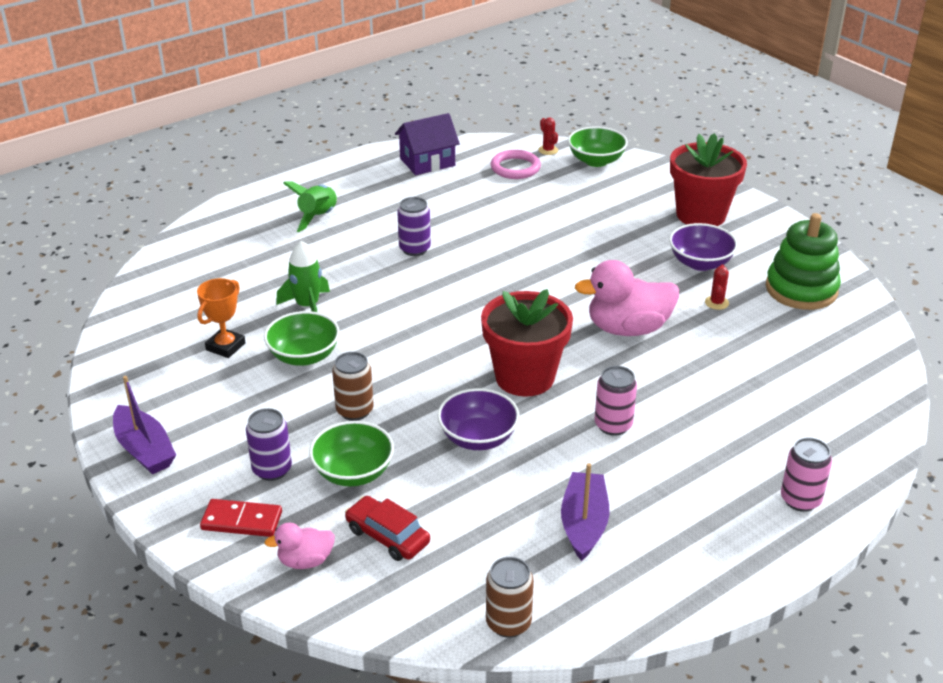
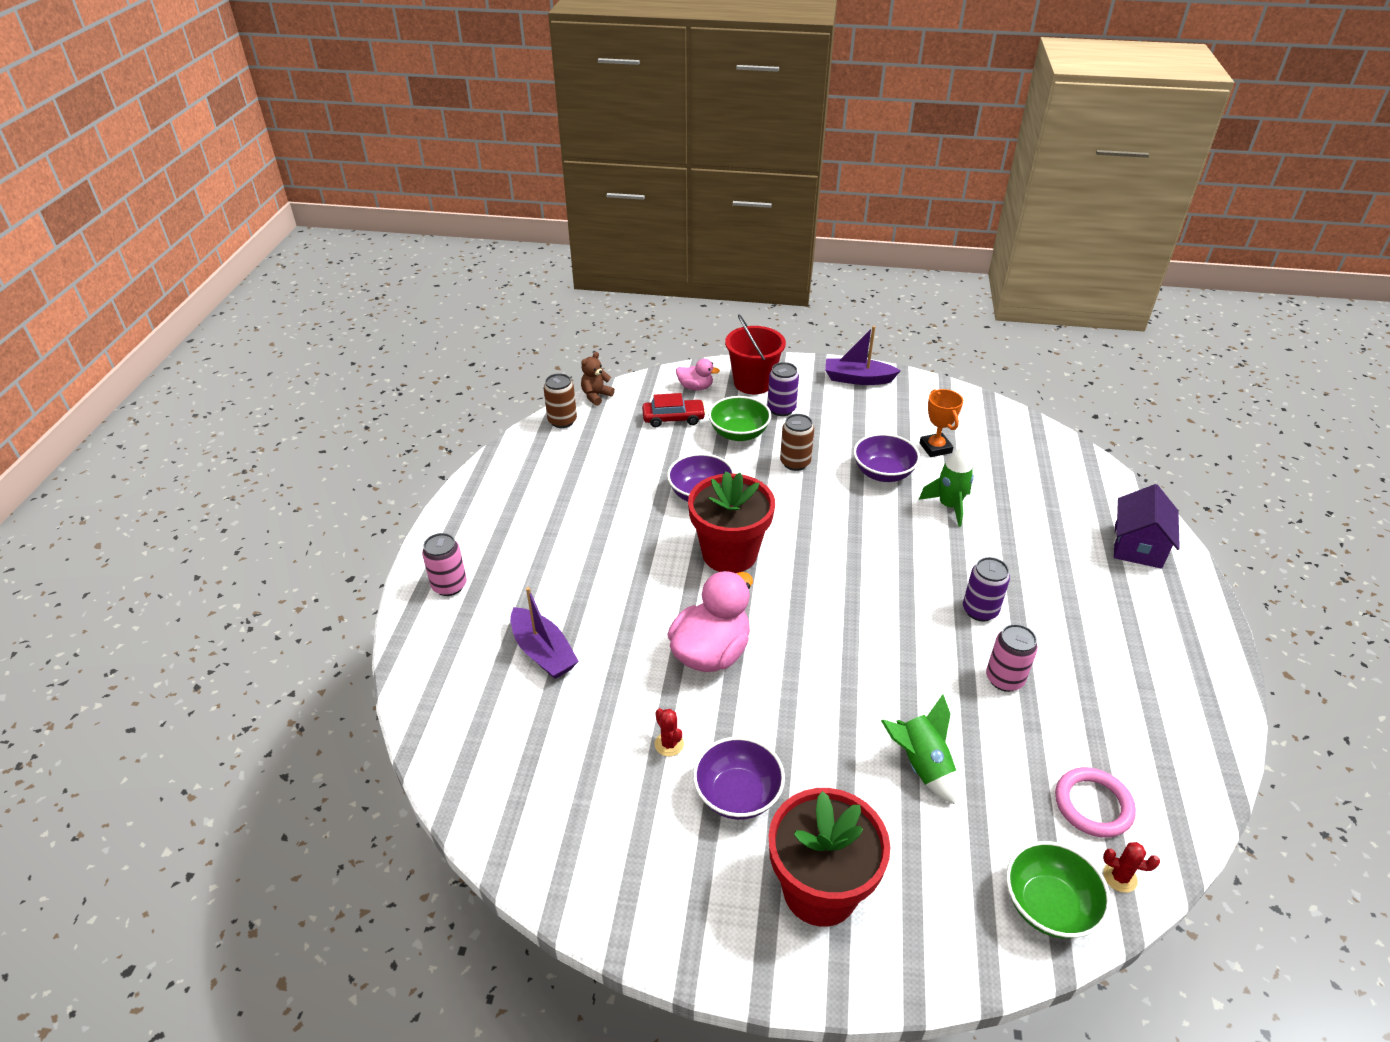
camera: 135 degrees right, 5 degrees up
(241, 521) = (753, 383): red domino -> red bucket
(304, 356) = (883, 473): green bowl -> purple bowl
(305, 561) = (695, 387): pink duck -> pink duck turned 75 degrees clockwise
(318, 217) = (1101, 585): green rocket -> green rocket (921, 765)
(426, 634) = (596, 396): none -> brown teddy bear
(427, 162) = (1170, 736): purple house -> purple house (1137, 546)
(584, 524) = (576, 486): purple boat -> purple boat (543, 652)
(613, 425) = (627, 558): pink can -> pink can (1004, 679)
(801, 289) = (605, 833): green stacking toy -> none

